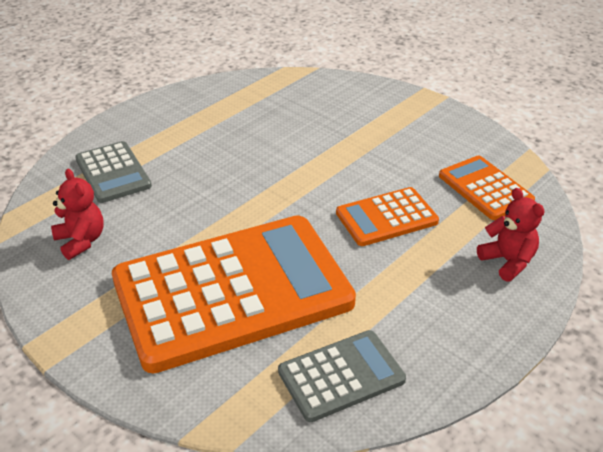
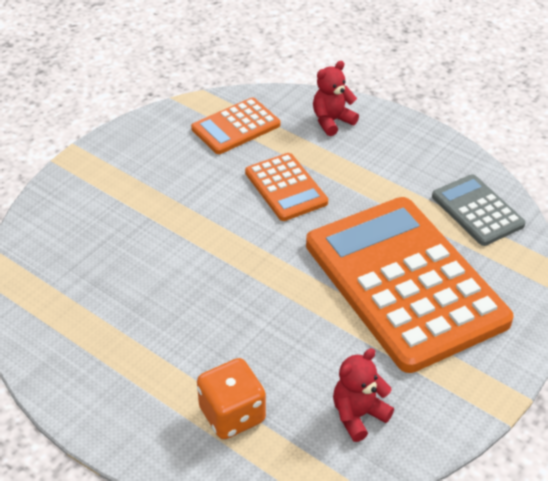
camera: 95 degrees left, 5 degrees up
(113, 173) = (232, 415): grey calculator -> orange dice

